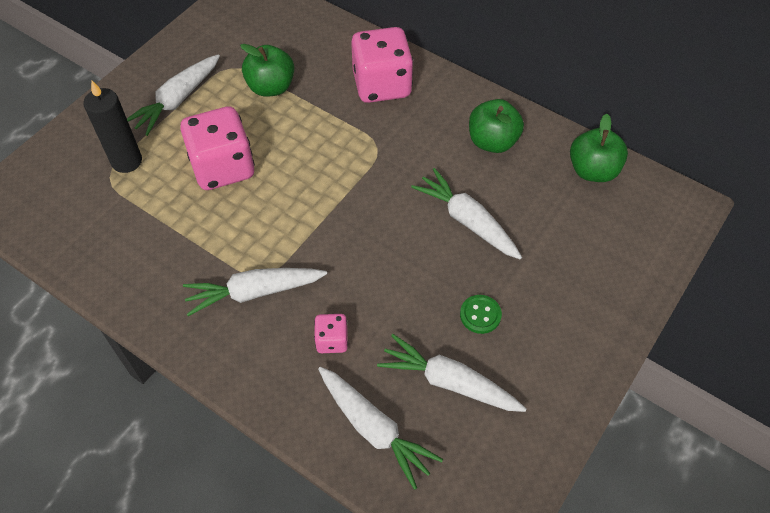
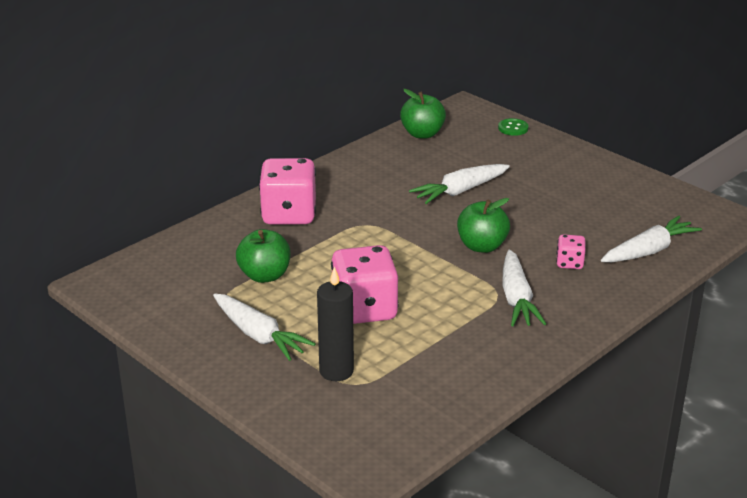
camera: 80 degrees left, 25 degrees down
(449, 382) = (610, 216): white carrot -> none
(480, 315) = (551, 196): green button -> green button (513, 128)
(492, 141) = (378, 170): green apple -> green apple (482, 246)

